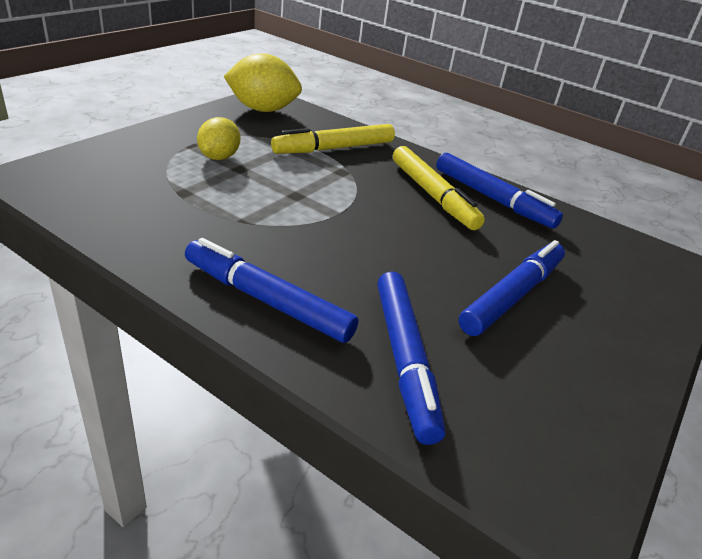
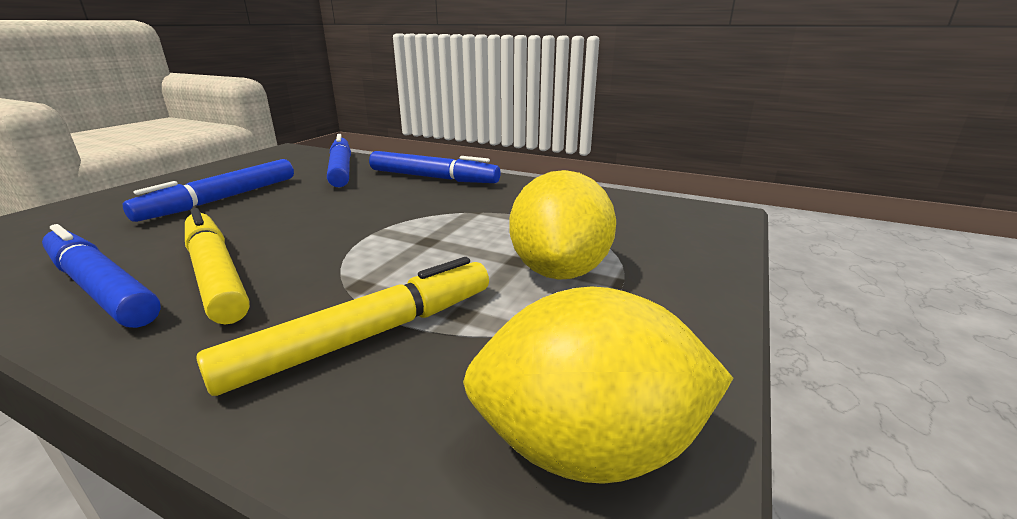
camera: 175 degrees right, 10 degrees down
(219, 157) = (559, 271): yellow lemon -> yellow lemon, size x1.59

